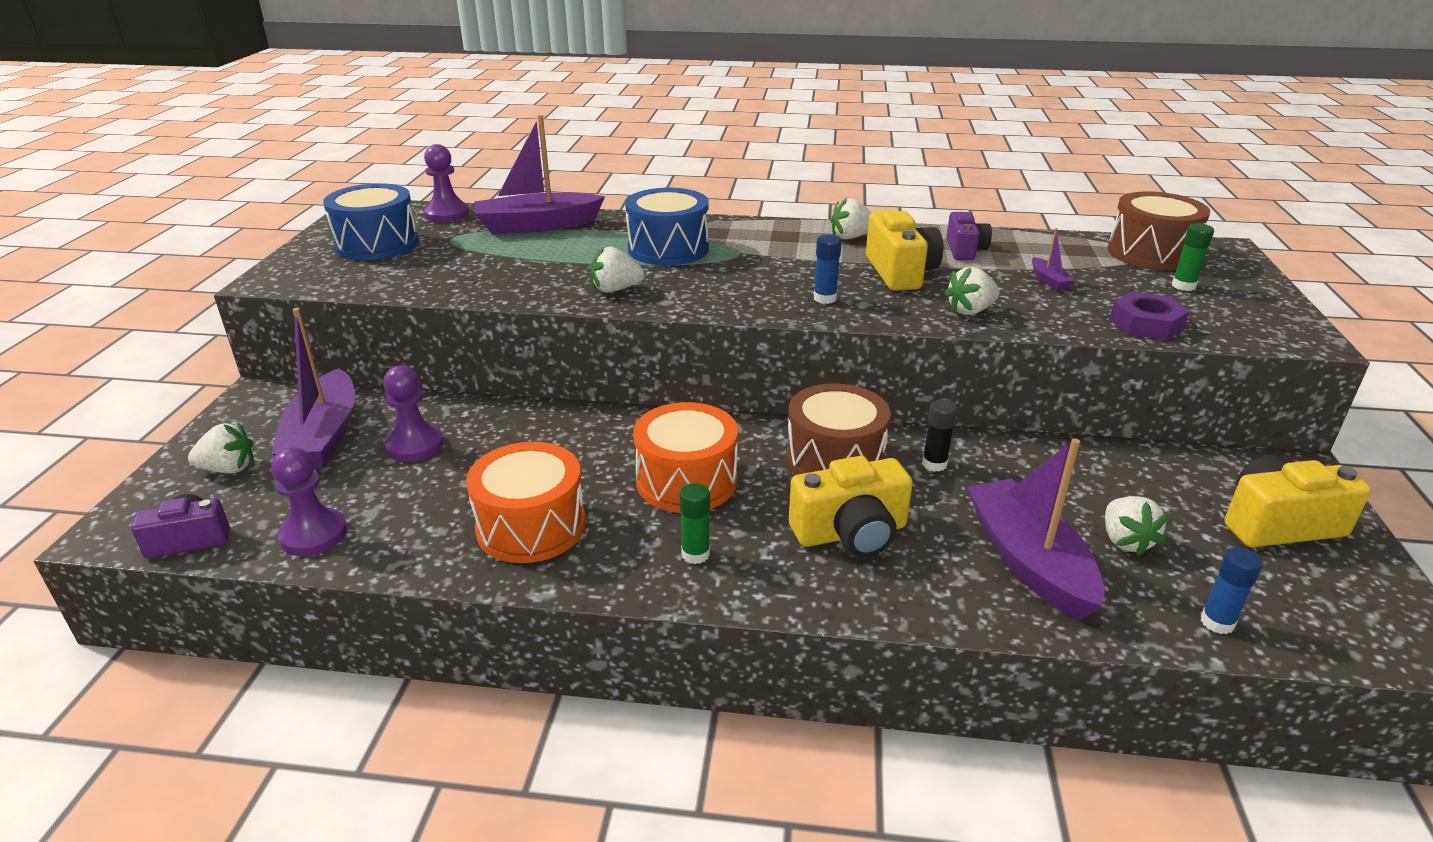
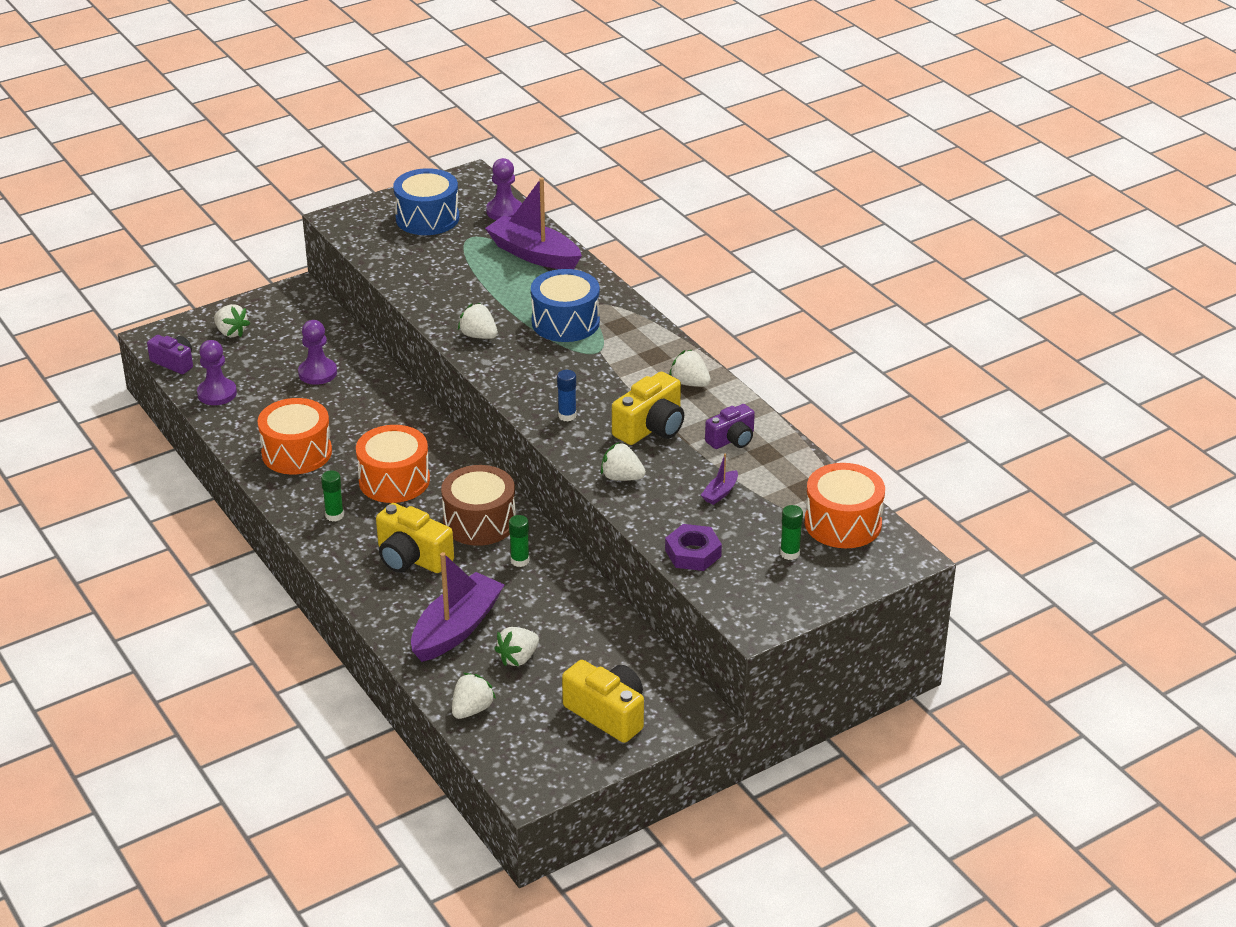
camera: 50 degrees right, 5 degrees up
(324, 436) = (290, 339): purple boat -> none
(934, 464) = (520, 561): black glue stick -> green glue stick
(1150, 253) = (843, 523): brown drum -> orange drum
(1217, 622) = (472, 709): blue glue stick -> white strawberry

